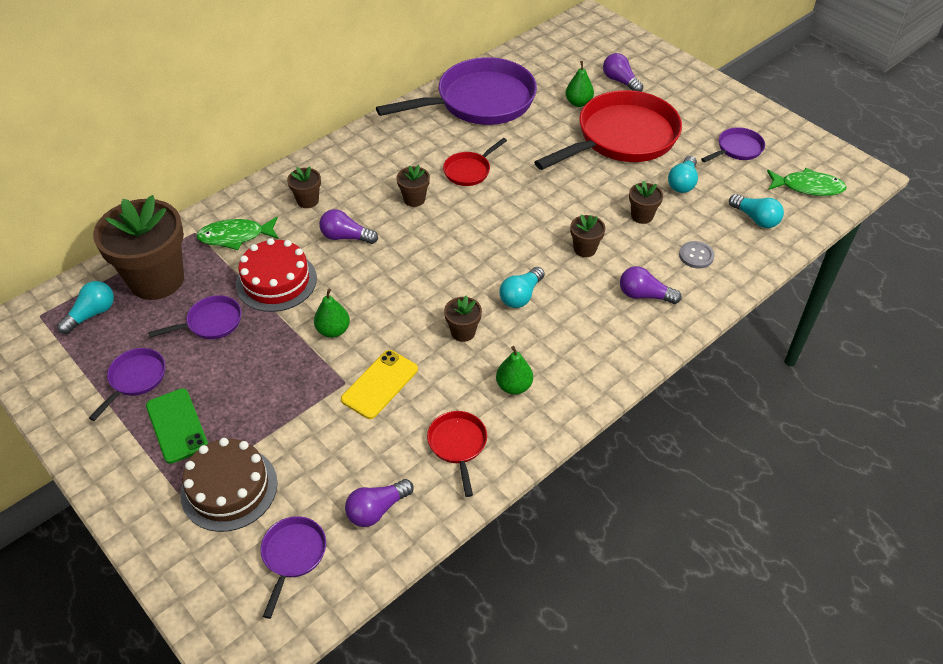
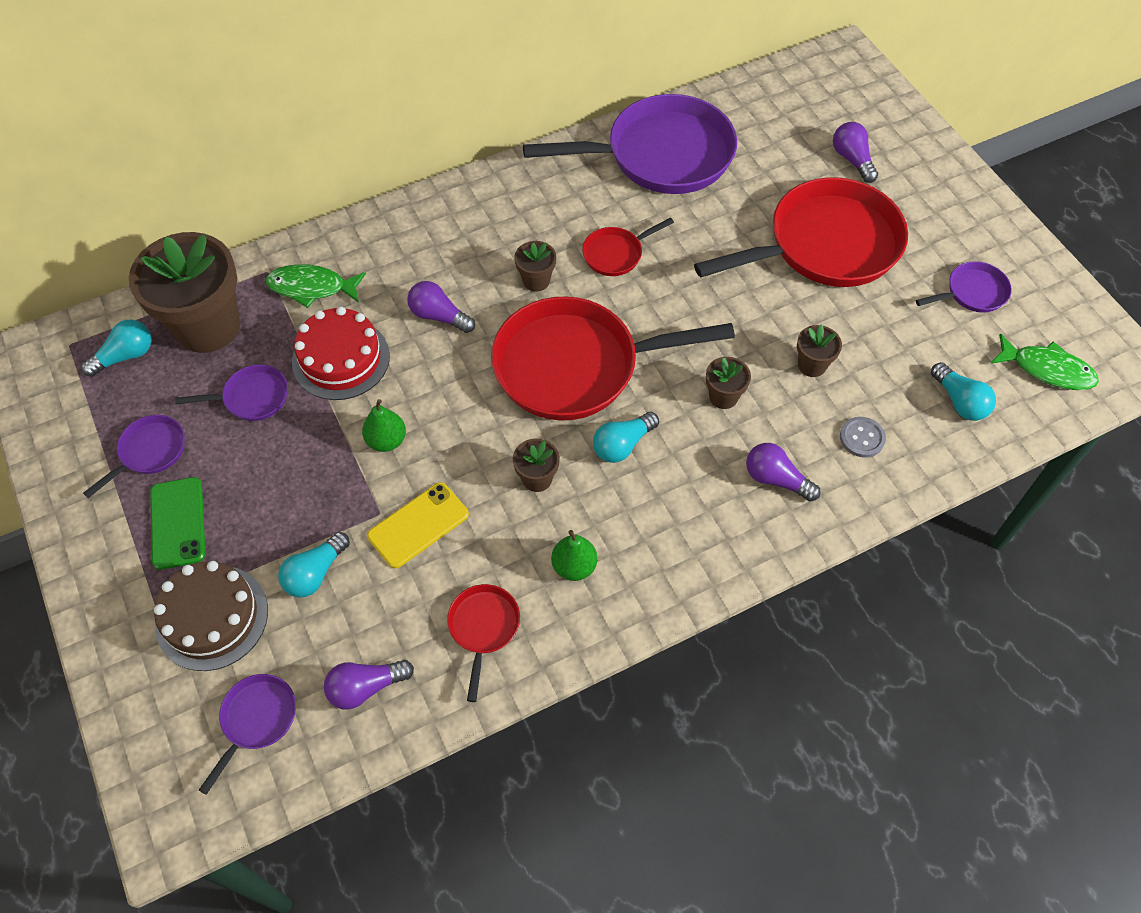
camera: 15 degrees right, 10 degrees up
(307, 200) = (409, 256): brown flower pot -> none
(465, 250) = (575, 366): none -> red pan
(578, 103) = (786, 182): green pear -> none
(682, 183) = (881, 328): turquoise light bulb -> turquoise light bulb (315, 573)

